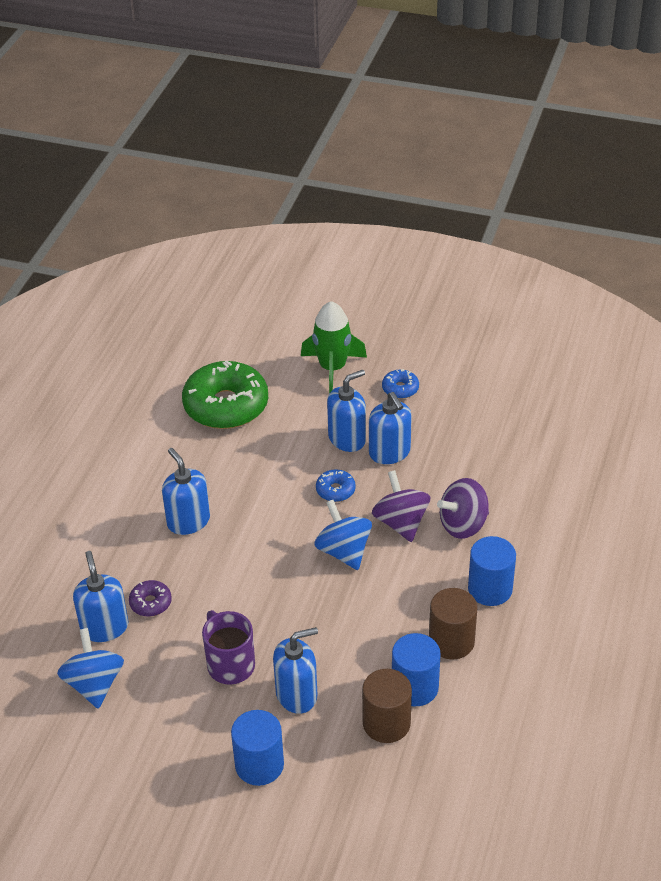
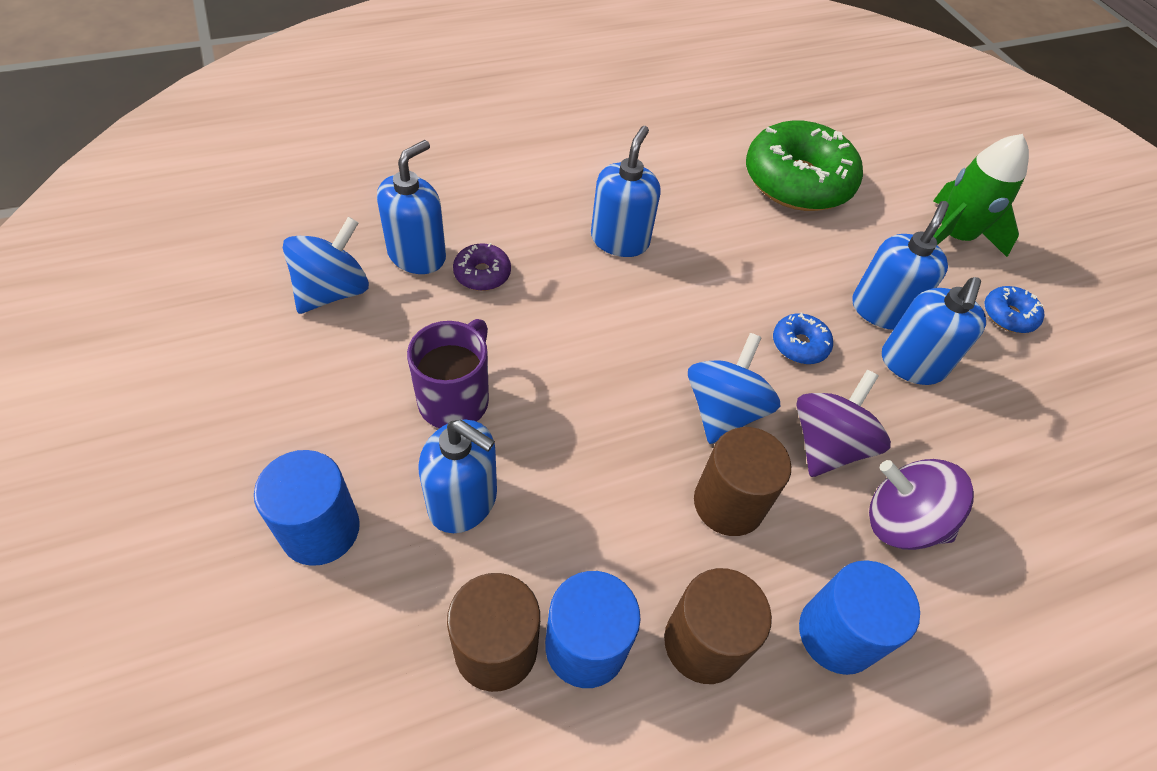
camera: 45 degrees right, 10 degrees up
(347, 439) = (881, 310): blue soap dispenser -> blue soap dispenser turned 75 degrees counterclockwise
(395, 585) = (728, 503): none -> brown cylinder

